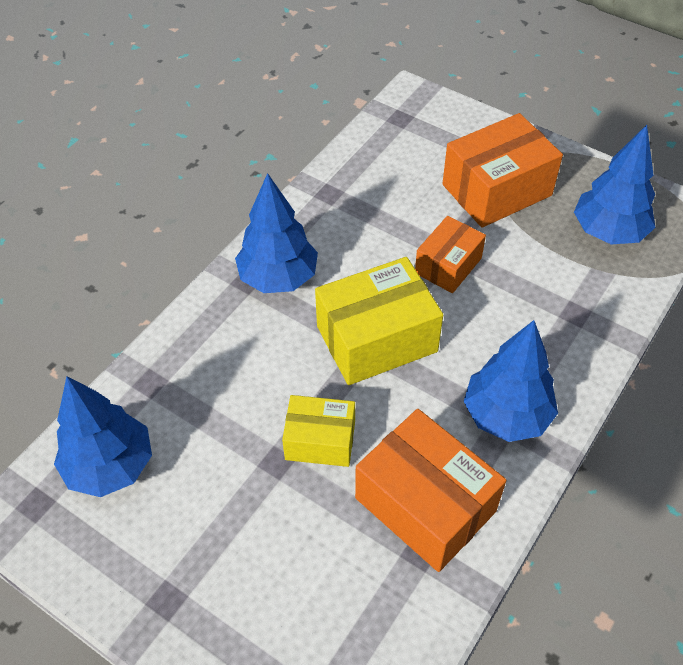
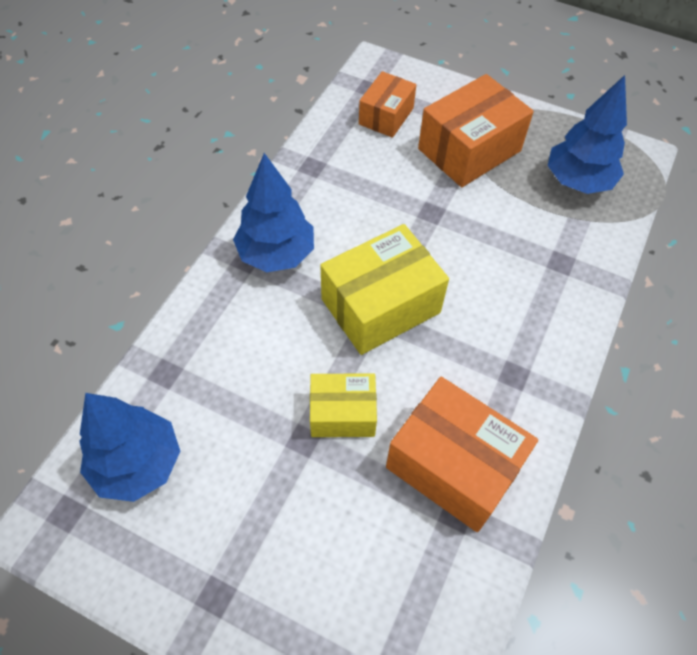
camera: 10 degrees left, 5 degrees up
(448, 266) = (436, 227): orange box -> orange box (386, 116)
(506, 415) = (514, 368): blue tree -> none

